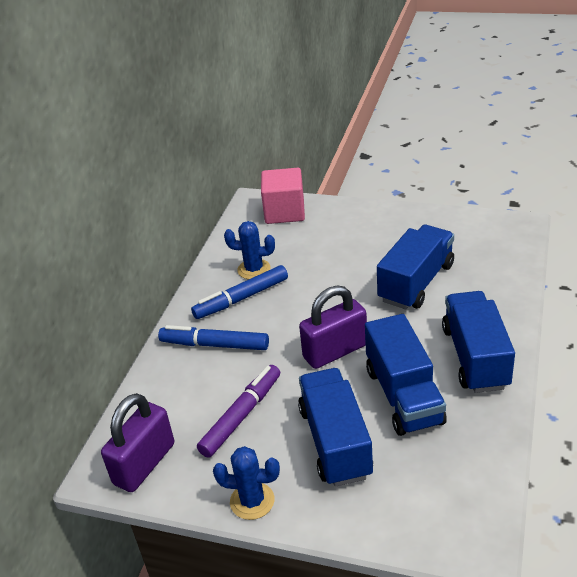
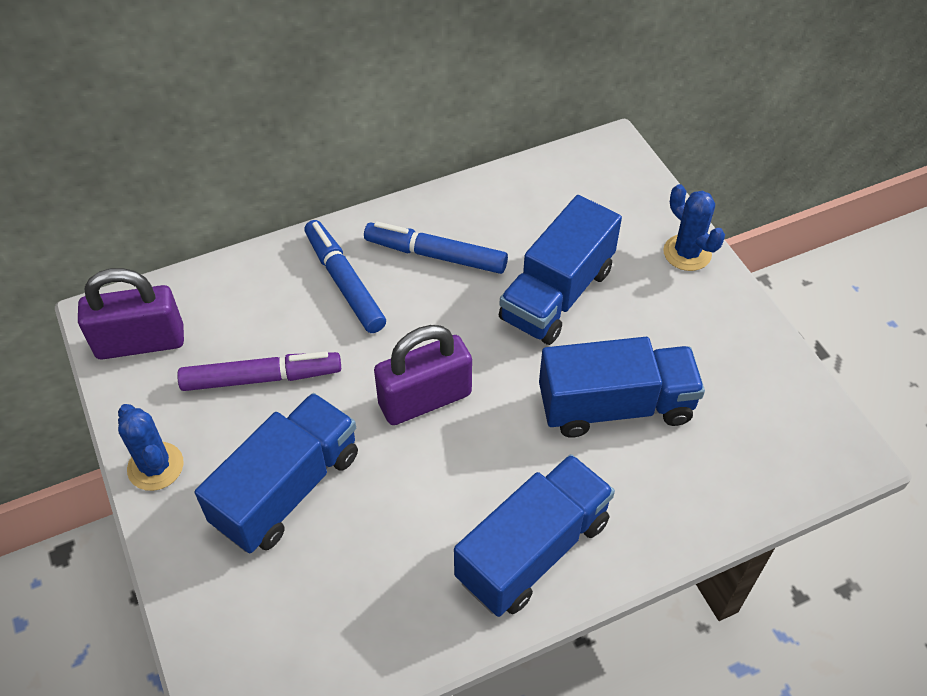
camera: 45 degrees right, 15 degrees up
(254, 269) = (493, 233): blue cactus -> blue cactus (687, 253)
(284, 212) = (621, 191): pink cube -> none
(335, 351) = (425, 399): purple padlock -> purple padlock turned 45 degrees counterclockwise
(403, 396) = (407, 512): blue truck -> blue truck (557, 294)

